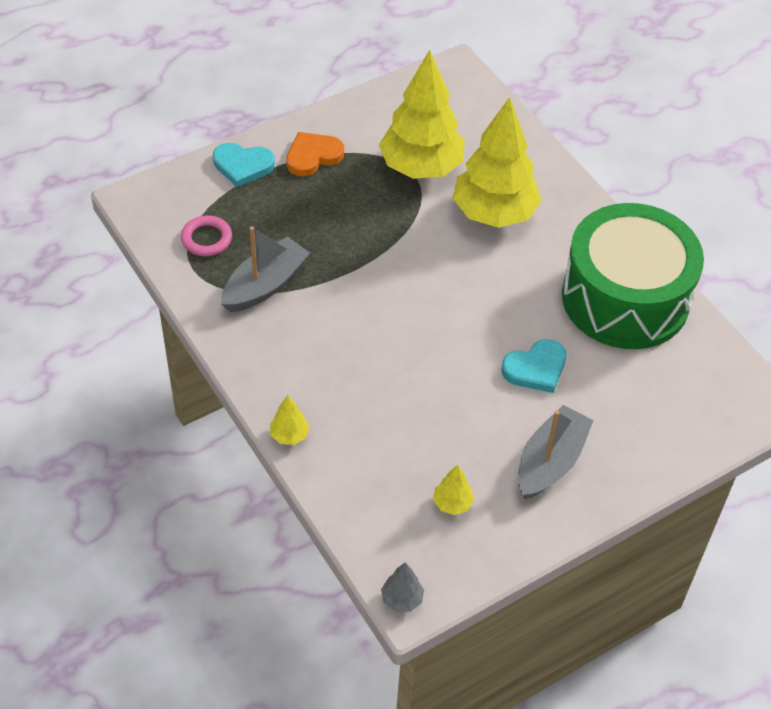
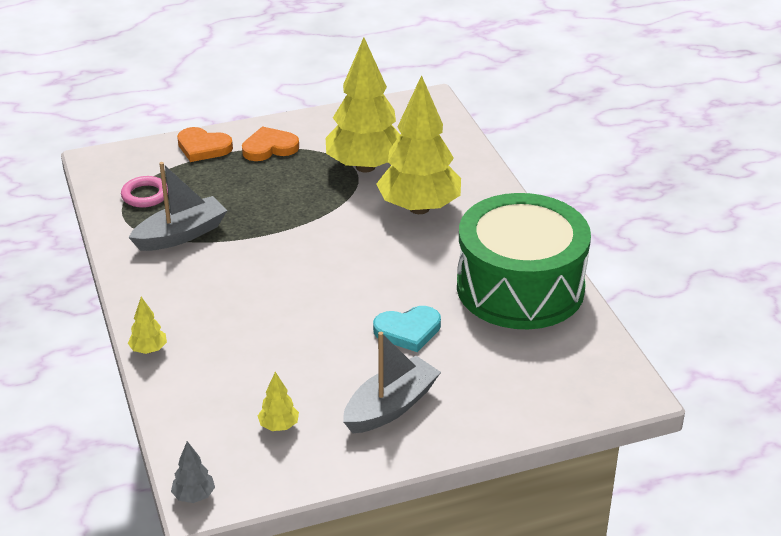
camera: 15 degrees right, 15 degrees down
(243, 166) = (203, 147): turquoise heart -> orange heart

